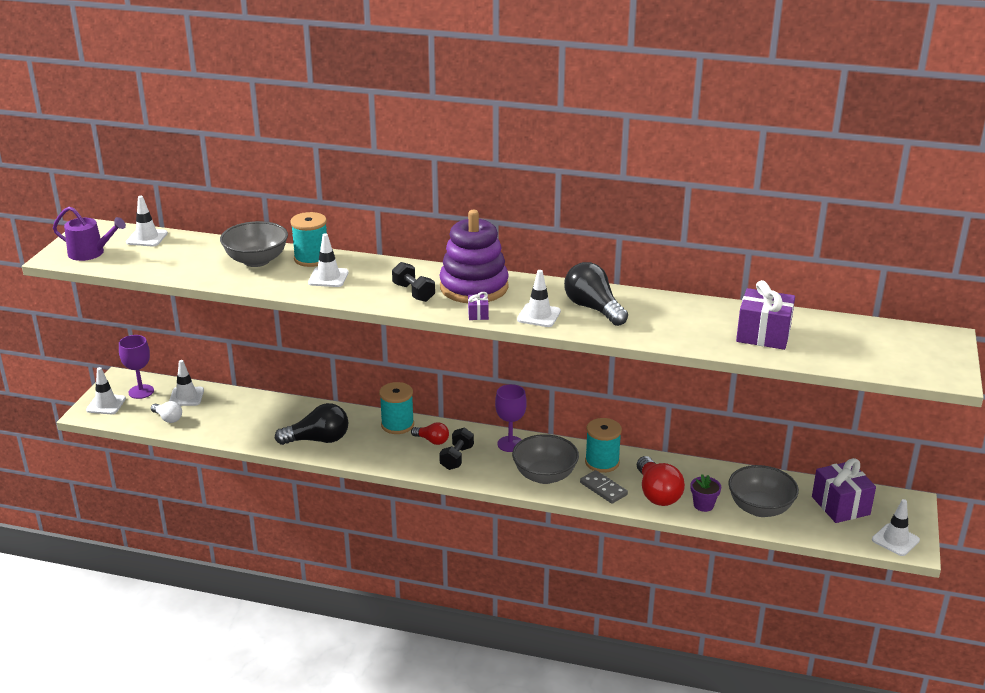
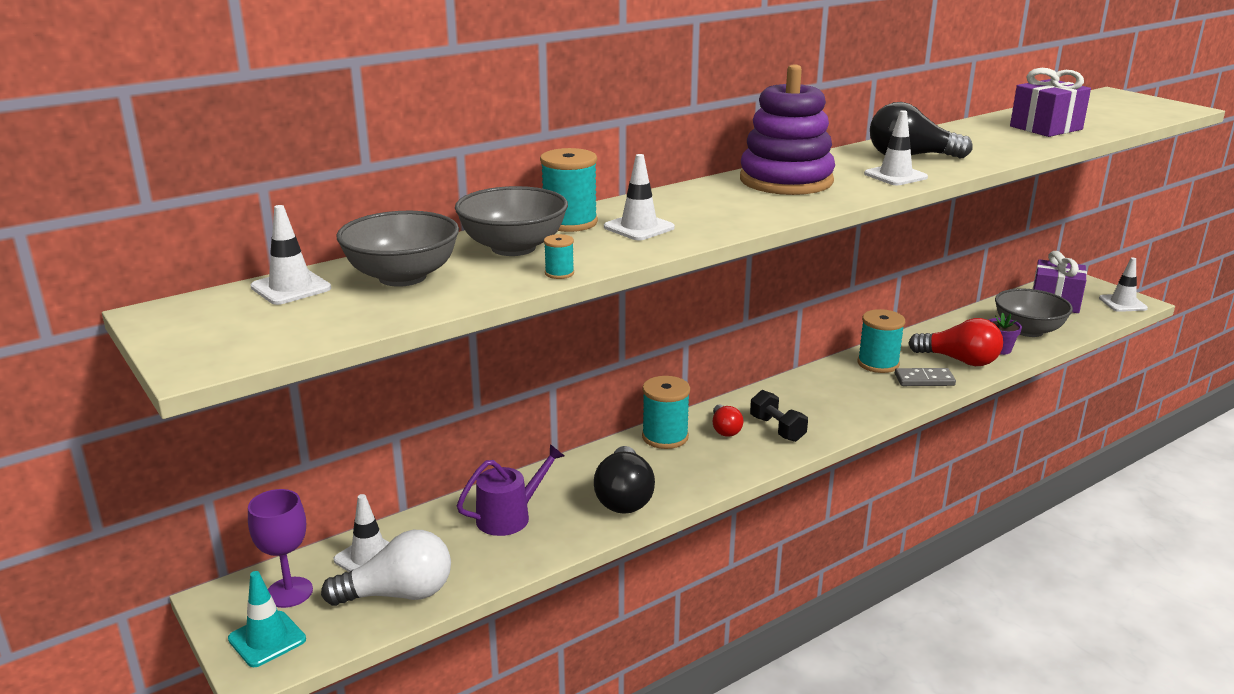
camera: 50 degrees left, 5 degrees down
(90, 253) = (247, 335): purple watering can -> purple watering can (509, 517)
(106, 404) = (267, 639): white traffic cone -> turquoise traffic cone
(168, 418) = (399, 594): white light bulb -> white light bulb, size x1.77
(236, 284) = (559, 273): none -> turquoise spool
(318, 440) = (624, 497): black light bulb -> black light bulb turned 150 degrees clockwise
(413, 292) = (754, 204): black dumbbell -> none
(432, 440) = (725, 429): red light bulb -> red light bulb turned 105 degrees clockwise
(478, 314) = (854, 194): purple gift -> none
(510, 444) = (788, 392): purple goblet -> none
(544, 475) = (868, 397): grey bowl -> grey bowl (402, 277)

